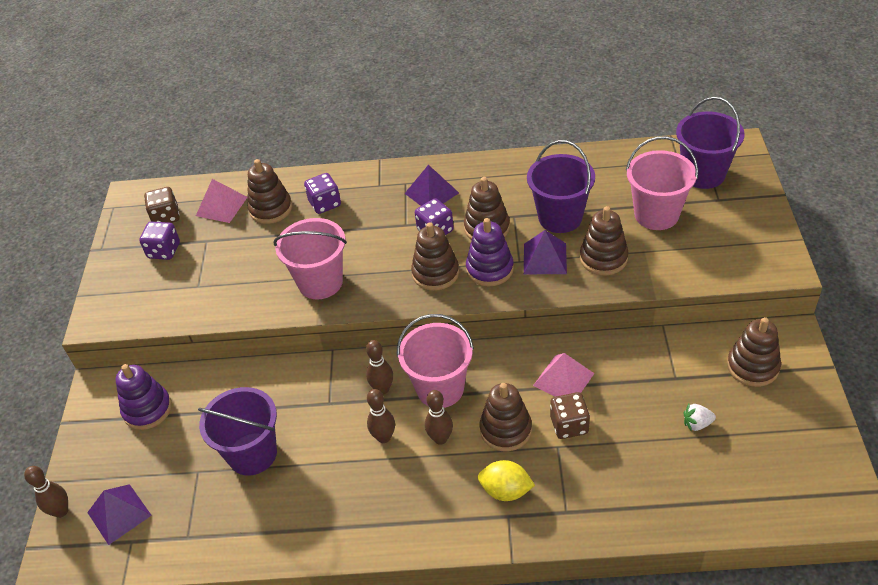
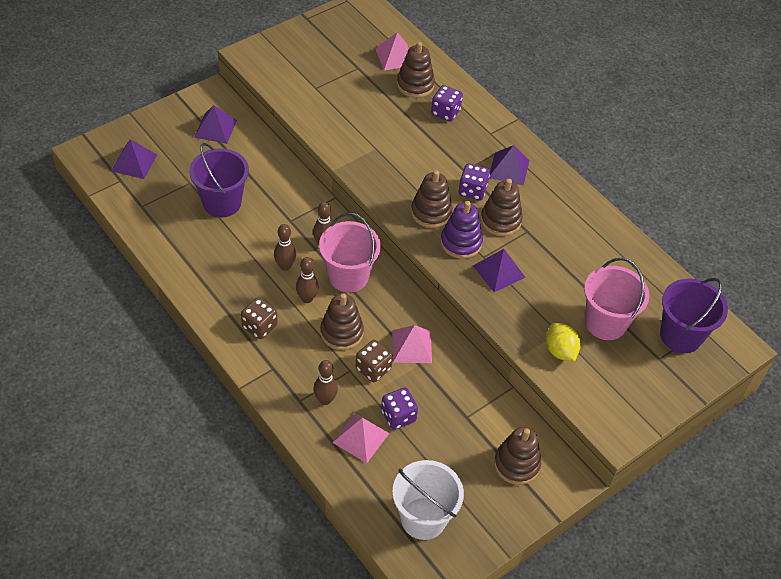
camera: 45 degrees right, 5 degrees up
(61, 511) = (116, 134): brown bowling pin -> brown bowling pin (325, 400)
(147, 409) = (215, 128): purple stacking toy -> purple pyramid
(164, 251) = (331, 51): purple dice -> purple dice (398, 416)
(166, 217) = (361, 33): brown dice -> brown dice (259, 326)
(320, 282) = (370, 151): pink bucket -> none
(506, 491) = (291, 357): yellow lemon -> yellow lemon (560, 351)
(560, 217) = (549, 261): purple bucket -> none
(603, 258) = (529, 308): brown stacking toy -> none
(647, 479) = (360, 437): none -> pink pyramid
(697, 424) = (433, 449): white strawberry -> none
(776, 474) = (423, 518): none -> white bucket

